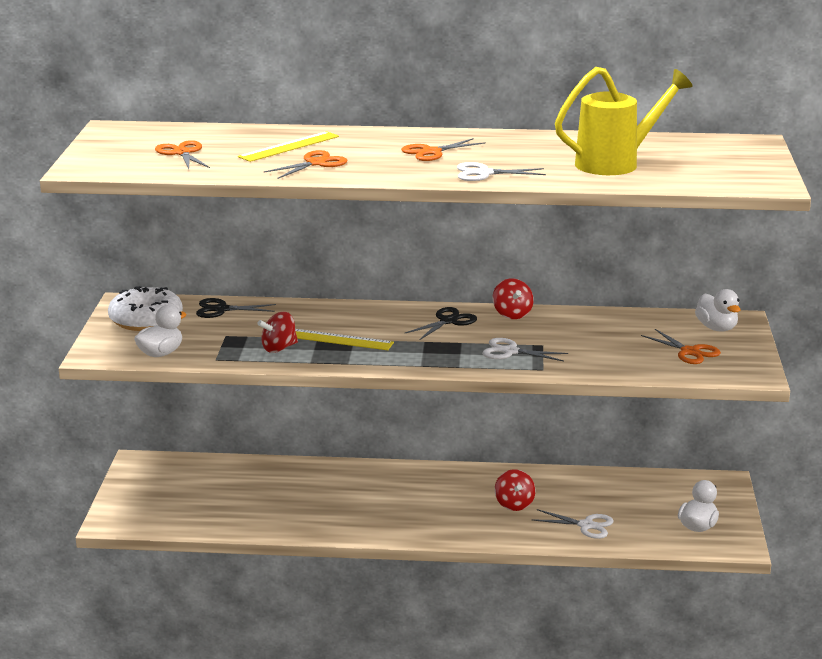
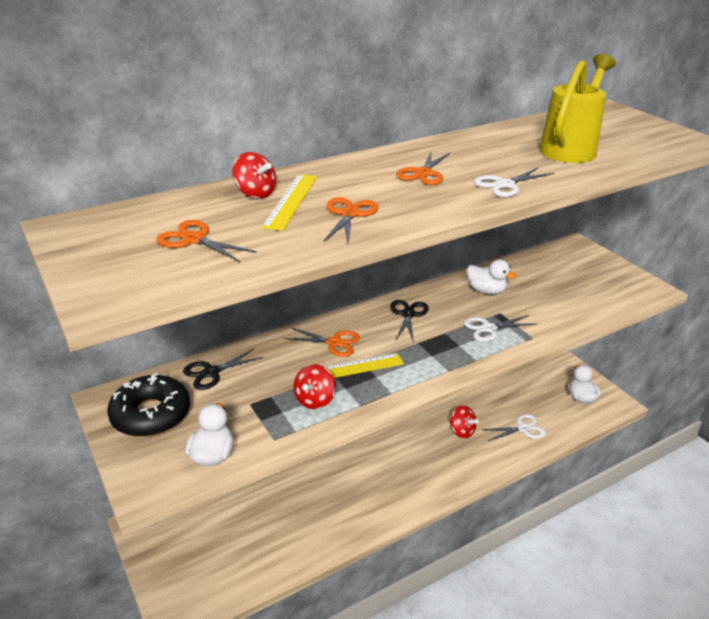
camera: 35 degrees left, 10 degrees up
(146, 320) = (151, 414): white donut -> black donut
(512, 314) = (442, 291): red spinning top -> red spinning top (255, 193)
(689, 352) = (591, 283): orange scissors -> orange scissors (334, 343)
(716, 328) = (576, 256): white duck -> white duck (486, 291)

